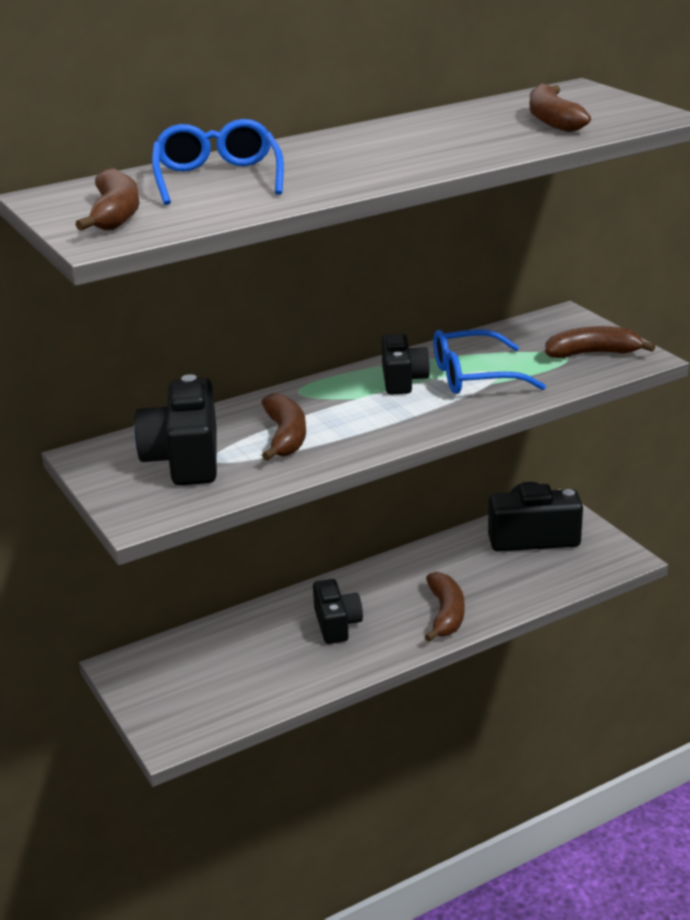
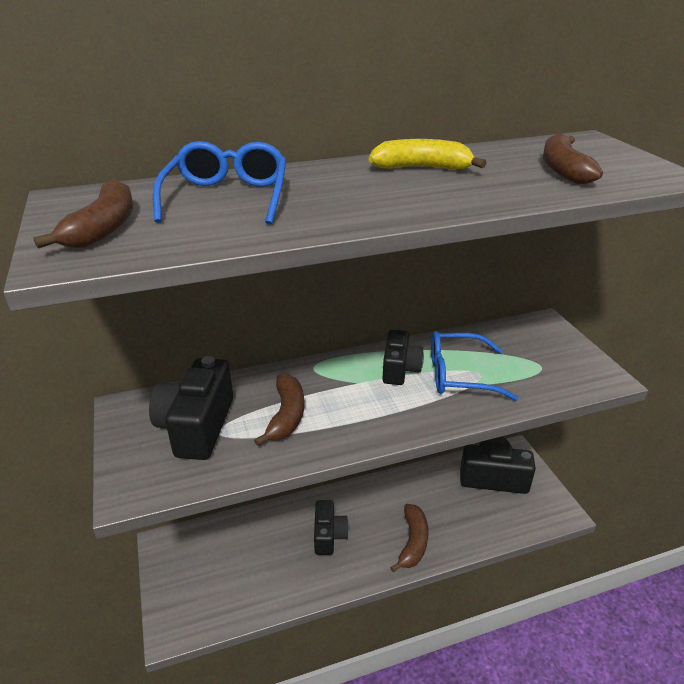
camera: 10 degrees right, 5 degrees up
(405, 133) = (422, 168): none -> yellow banana
(592, 353) = (564, 366): brown banana -> none

